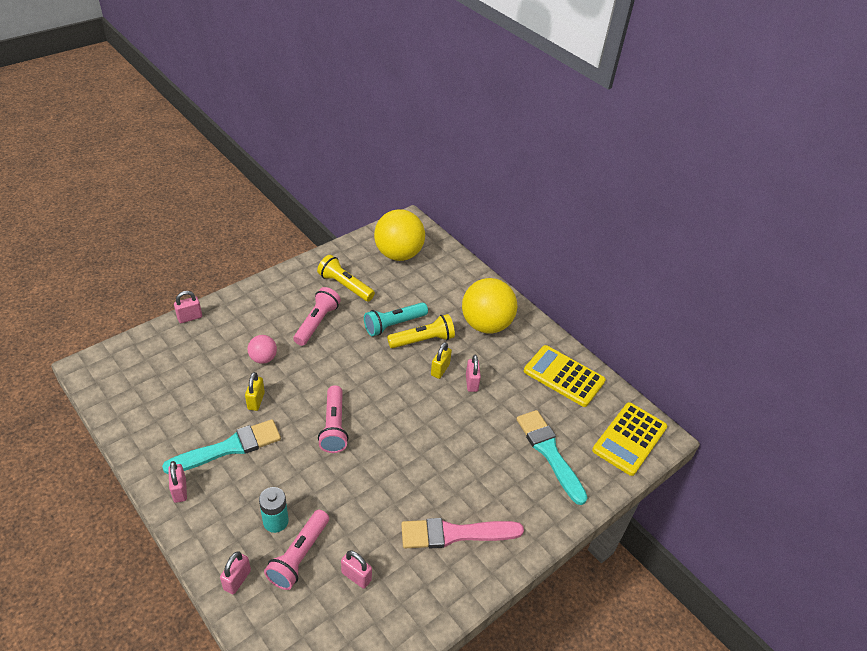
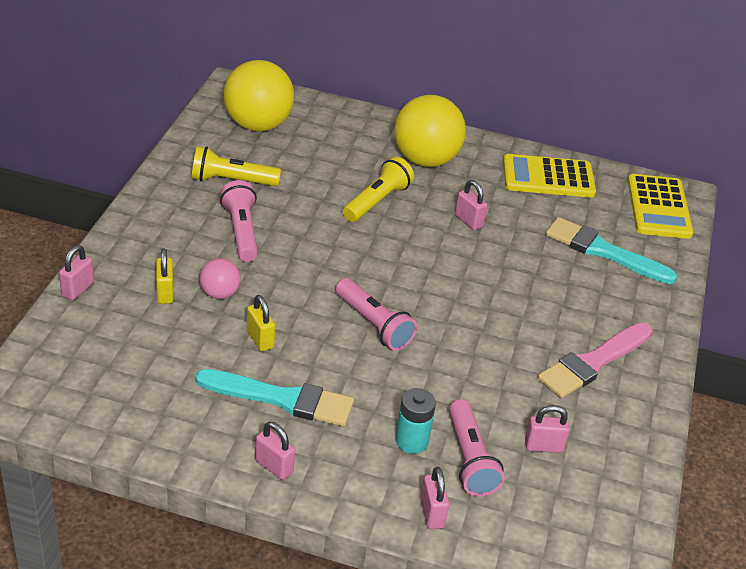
camera: 35 degrees left, 5 degrees down
(229, 447) = (282, 399): turquoise brush -> turquoise brush turned 75 degrees clockwise
(393, 325) = (330, 198): turquoise flashlight -> none
(440, 370) = (424, 222): yellow padlock -> yellow padlock (165, 293)

